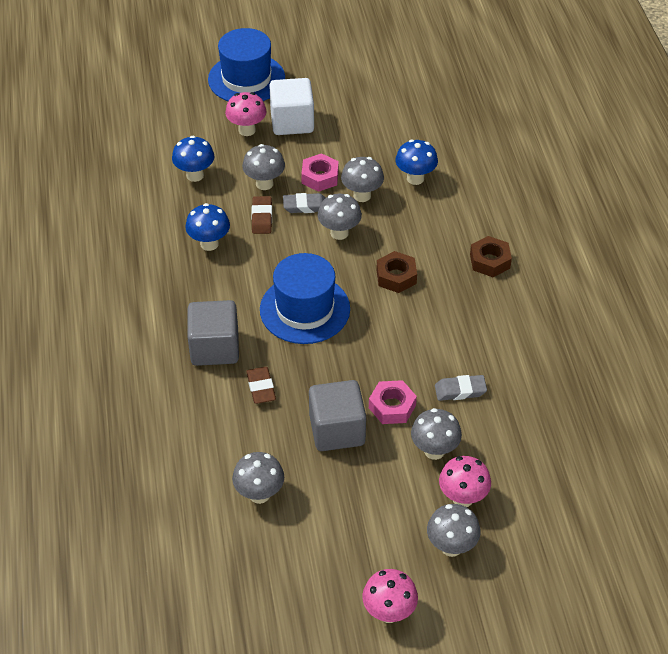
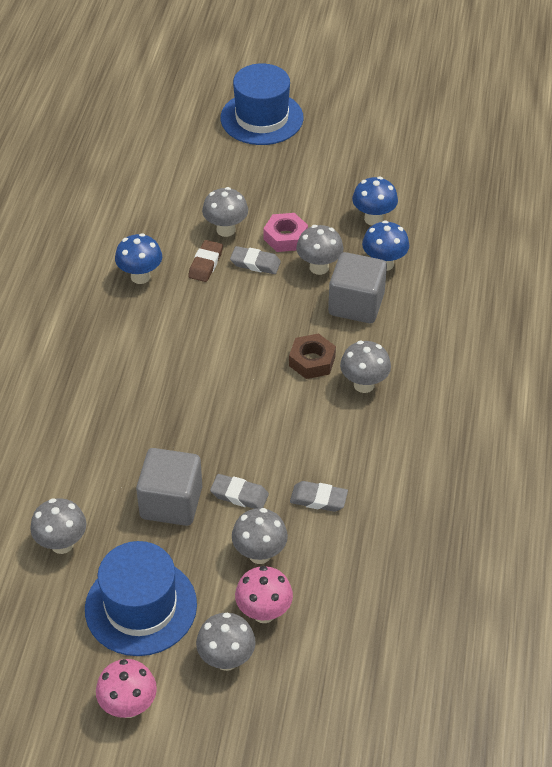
camera: 20 degrees right, 0 degrees up
(195, 175) = (161, 204): blue mushroom -> blue mushroom (373, 219)
(215, 348) = (93, 383): grey cube -> grey cube (356, 304)
(247, 130) = (236, 170): pink mushroom -> none
(261, 388) = (118, 436): brown eraser -> none
(292, 122) = (285, 173): white cube -> none
(305, 309) = (201, 369): blue hat -> blue hat (141, 606)
(339, 233) = (276, 300): grey mushroom -> grey mushroom (364, 384)
(392, 406) = (239, 495): pink nut -> grey eraser
(489, 261) = (419, 372): brown nut -> none

